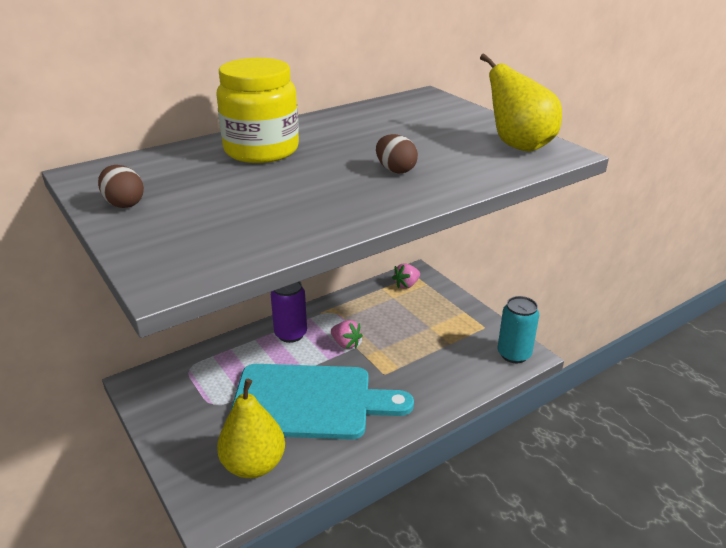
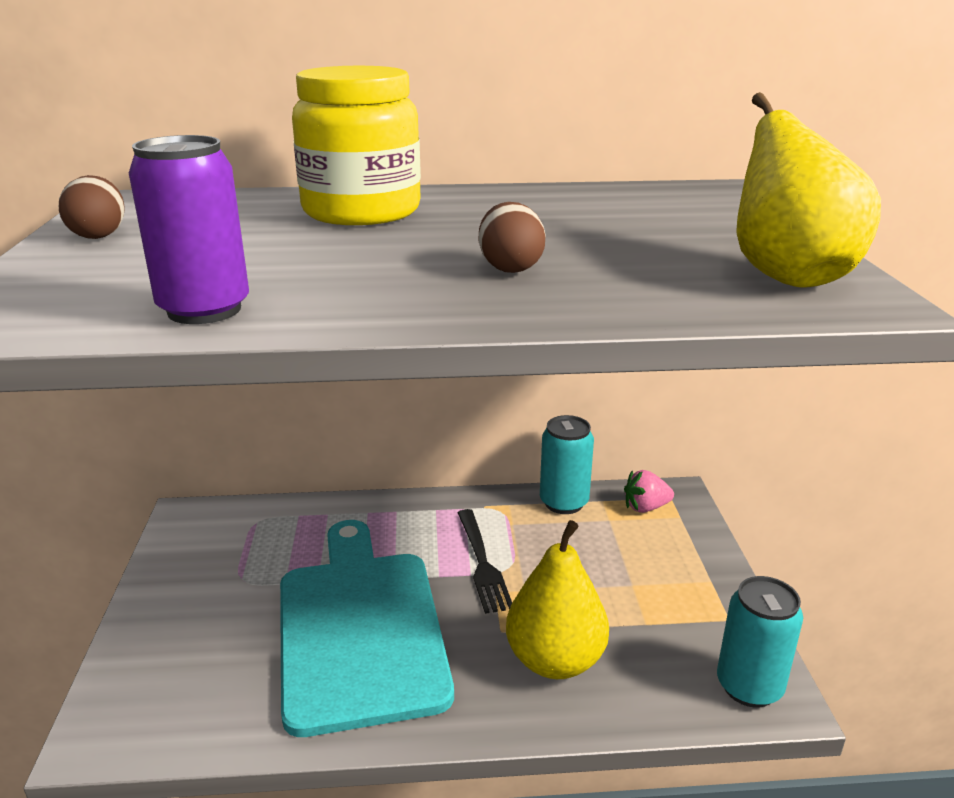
camera: 30 degrees right, 5 degrees down
(254, 465) = (212, 687): yellow pear -> yellow pear (555, 660)
(291, 334) = (419, 522): purple can -> purple can (204, 310)
(309, 402) = (360, 628): turquoise cutting board -> turquoise cutting board turned 135 degrees counterclockwise
(346, 344) = (482, 563): pink strawberry -> black fork
(362, 296) = (564, 502): none -> turquoise can

